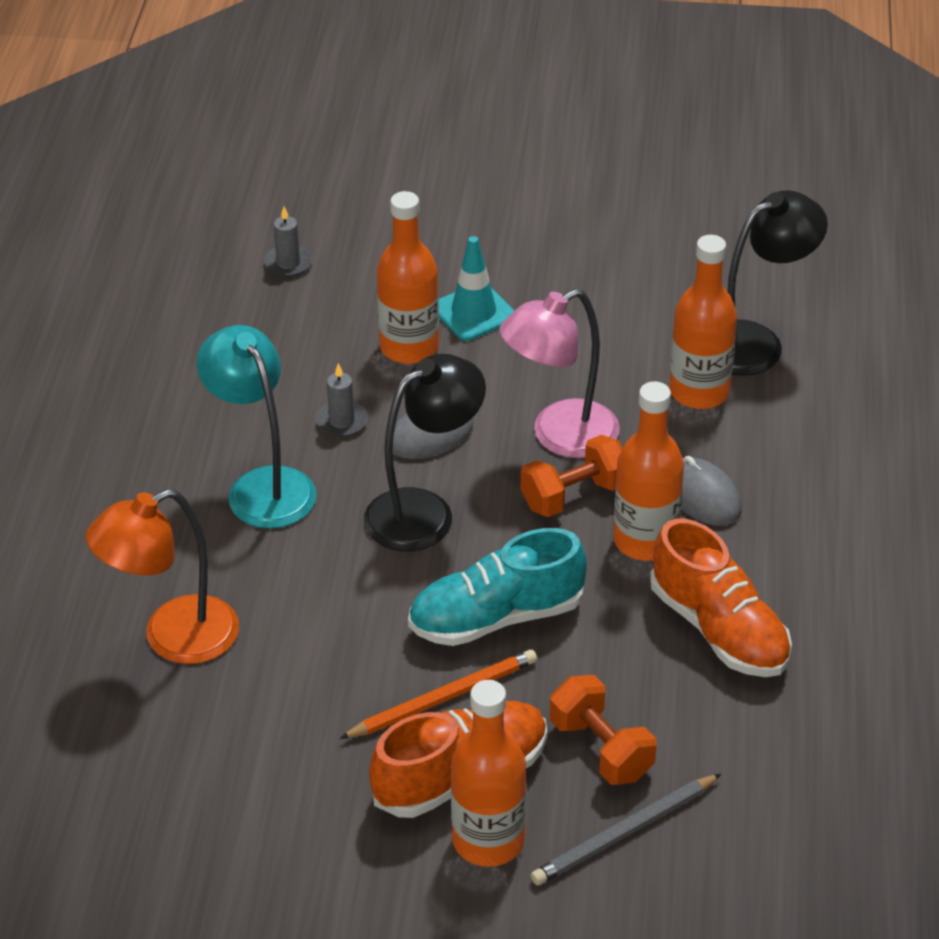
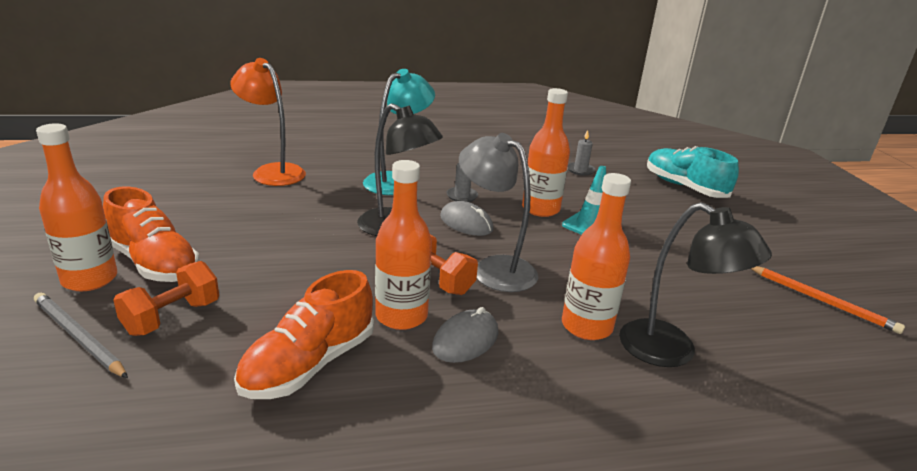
camera: 70 degrees right, 15 degrees down
(443, 698) = (227, 250): orange pencil -> orange pencil (821, 301)
(496, 617) = (305, 262): turquoise shoe -> turquoise shoe (684, 187)
(559, 436) = (494, 268): pink lamp -> grey lamp

